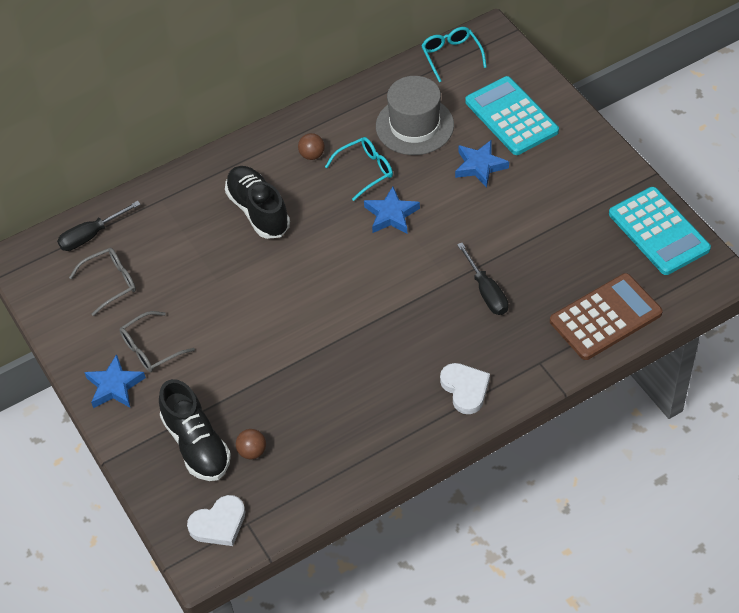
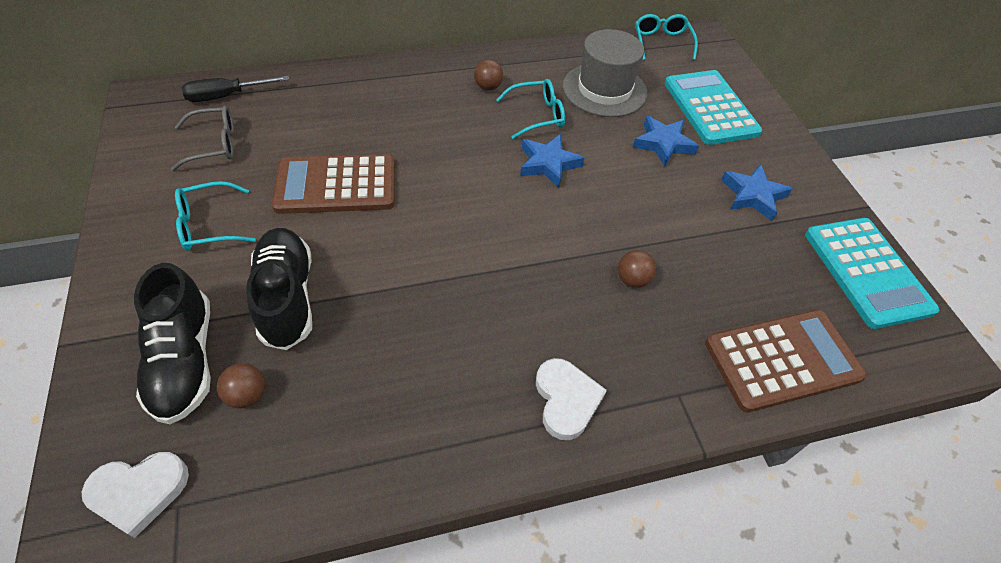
camera: 10 degrees right, 0 degrees up
(114, 386) = (140, 254): blue star -> blue star (753, 195)
(150, 349) = (208, 225): grey glasses -> turquoise glasses
(230, 286) = (336, 185): none -> brown calculator
(258, 211) = (407, 121): black shoe -> black shoe (287, 297)
(486, 292) = (632, 279): black screwdriver -> brown ball

